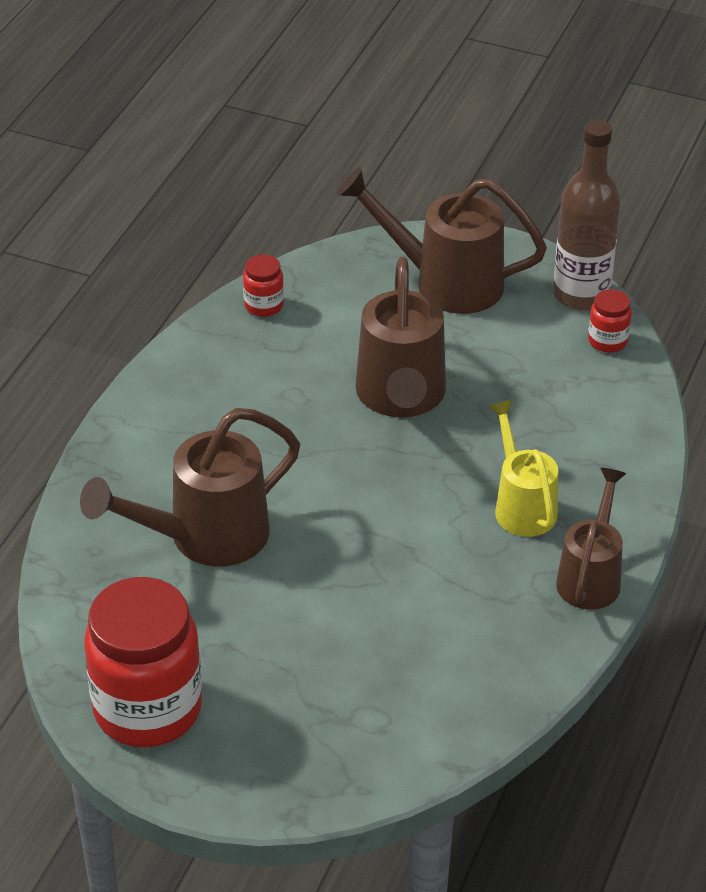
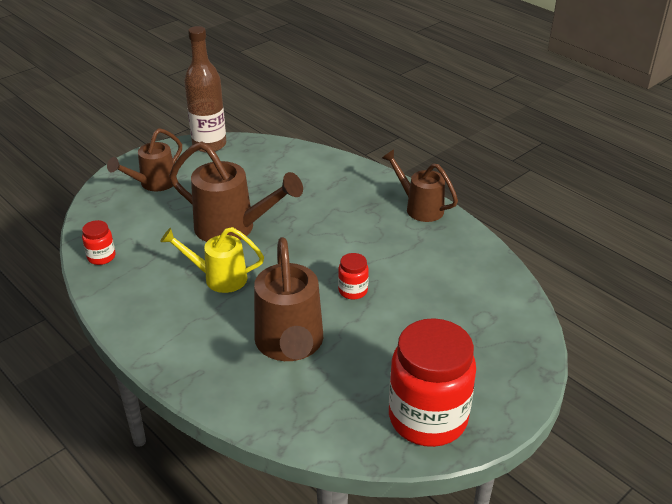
camera: 65 degrees left, 5 degrees down
(445, 282) = (153, 184): brown watering can -> brown watering can, size x0.65
(522, 506) = (352, 213): yellow watering can -> yellow watering can (219, 278)
(607, 341) = (251, 148): red jar -> red jar (353, 291)

